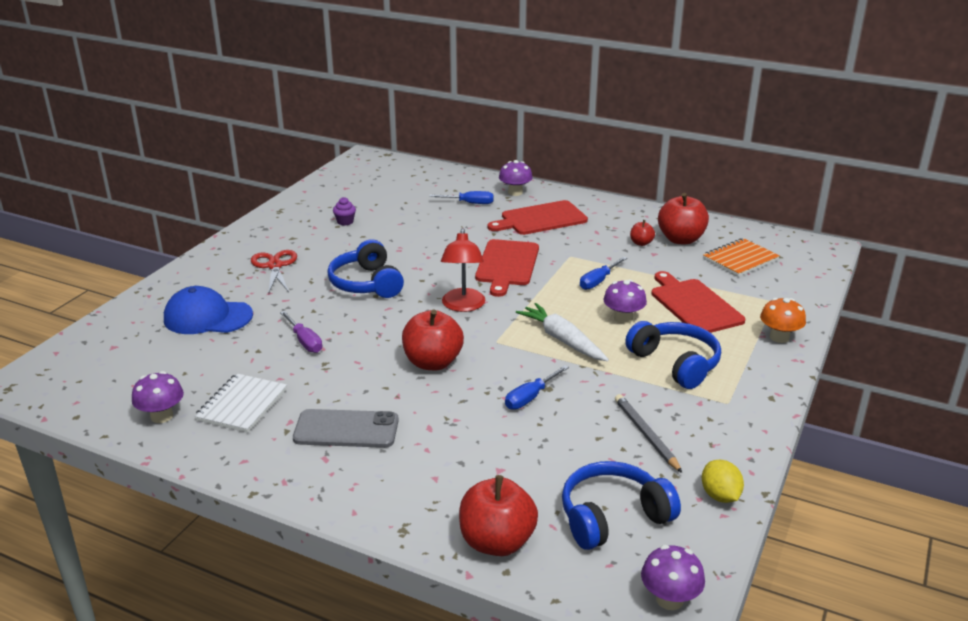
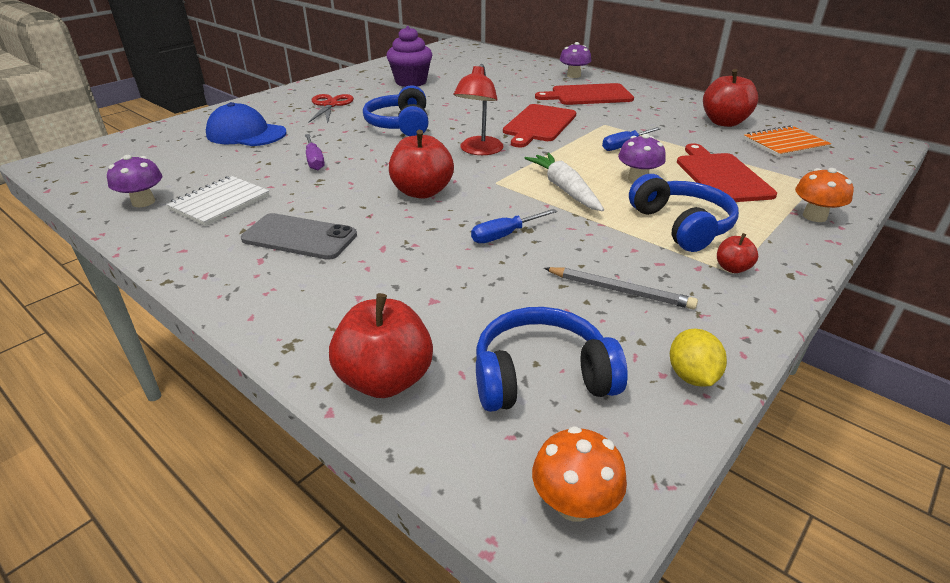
camera: 15 degrees right, 5 degrees up
(345, 222) = (411, 82): purple cupcake -> purple cupcake, size x2.17
(469, 203) = (528, 79): blue screwdriver -> none
(641, 243) = (681, 121): red apple -> red apple (732, 268)
(646, 435) = (620, 291): grey pencil -> grey pencil turned 120 degrees clockwise
(669, 599) = (574, 503): purple mushroom -> orange mushroom

